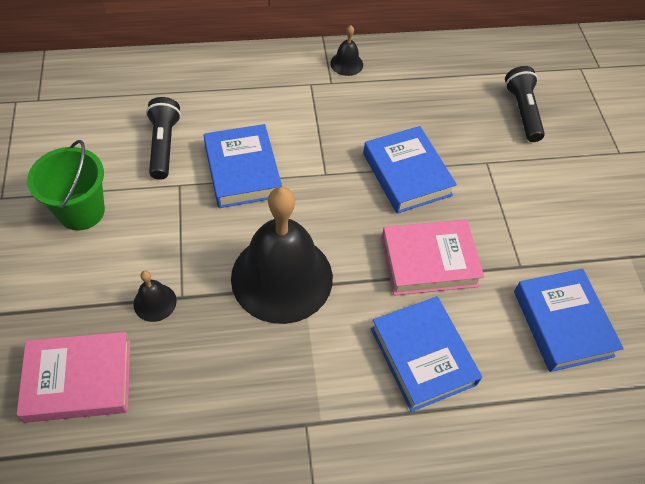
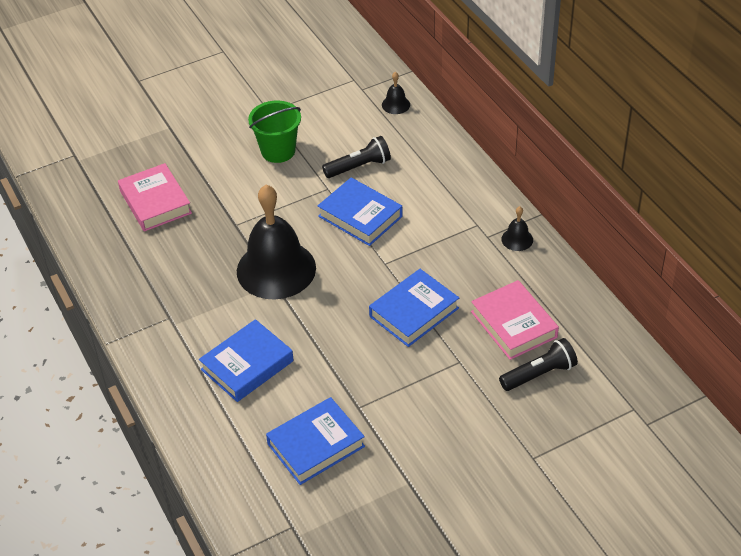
camera: 75 degrees right, 10 degrees down
(155, 302) = (225, 213): black bell -> black bell (396, 104)
(242, 171) = (360, 216): blue book -> blue book turned 75 degrees clockwise
(429, 261) = (333, 348): pink book -> pink book (513, 324)

